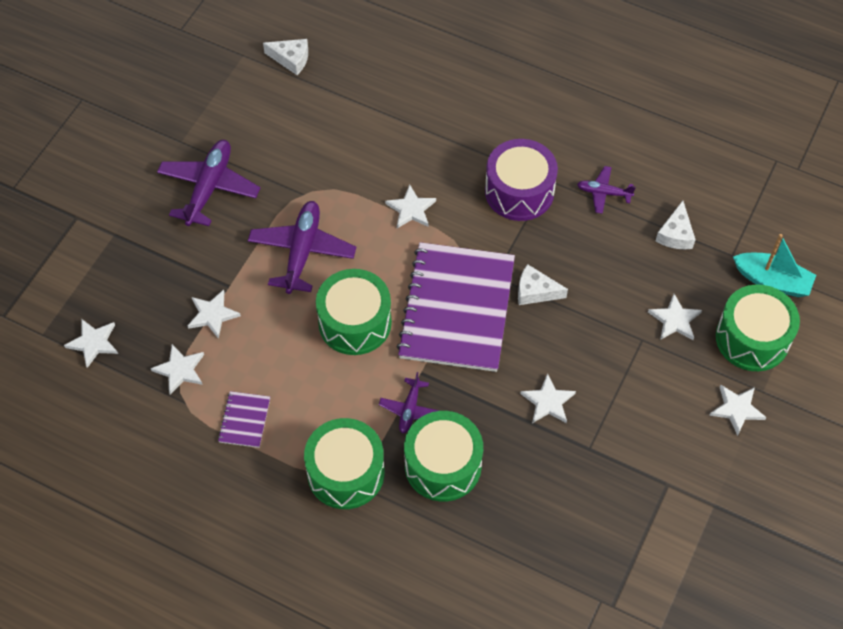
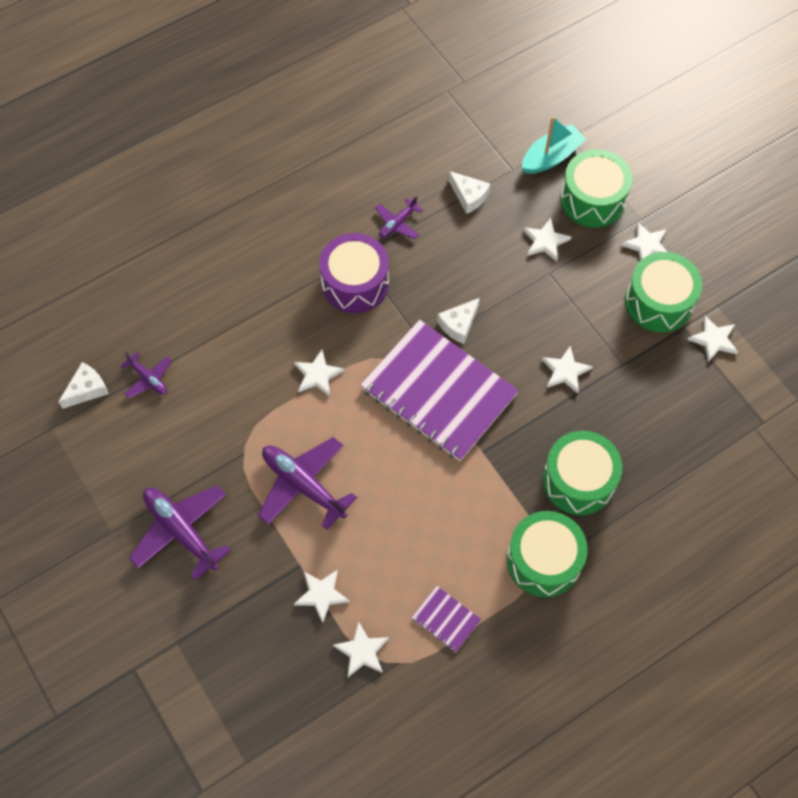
camera: 60 degrees left, 5 degrees up
(93, 343) = (285, 717): white star -> white star (714, 340)
(355, 322) = (403, 479): green drum -> green drum (658, 302)
(410, 409) = (512, 479): purple plane -> purple plane (148, 378)

